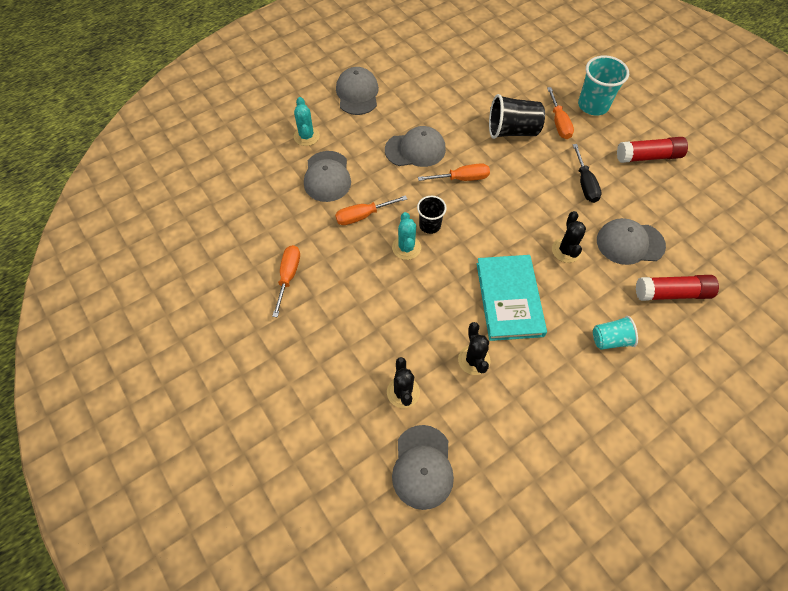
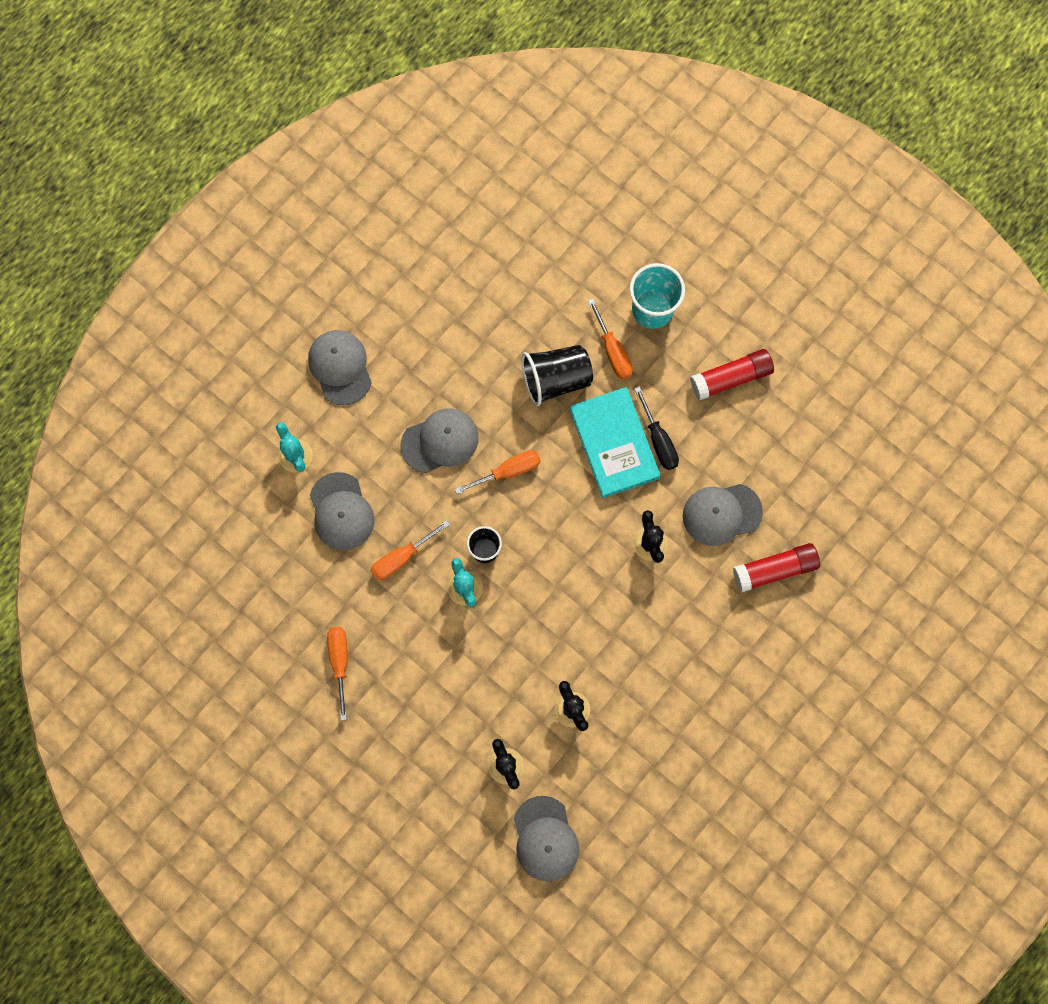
camera: 15 degrees left, 15 degrees up
(509, 299) = (596, 625): turquoise book -> turquoise book (614, 443)
(610, 339) = (713, 646): turquoise cup -> none

